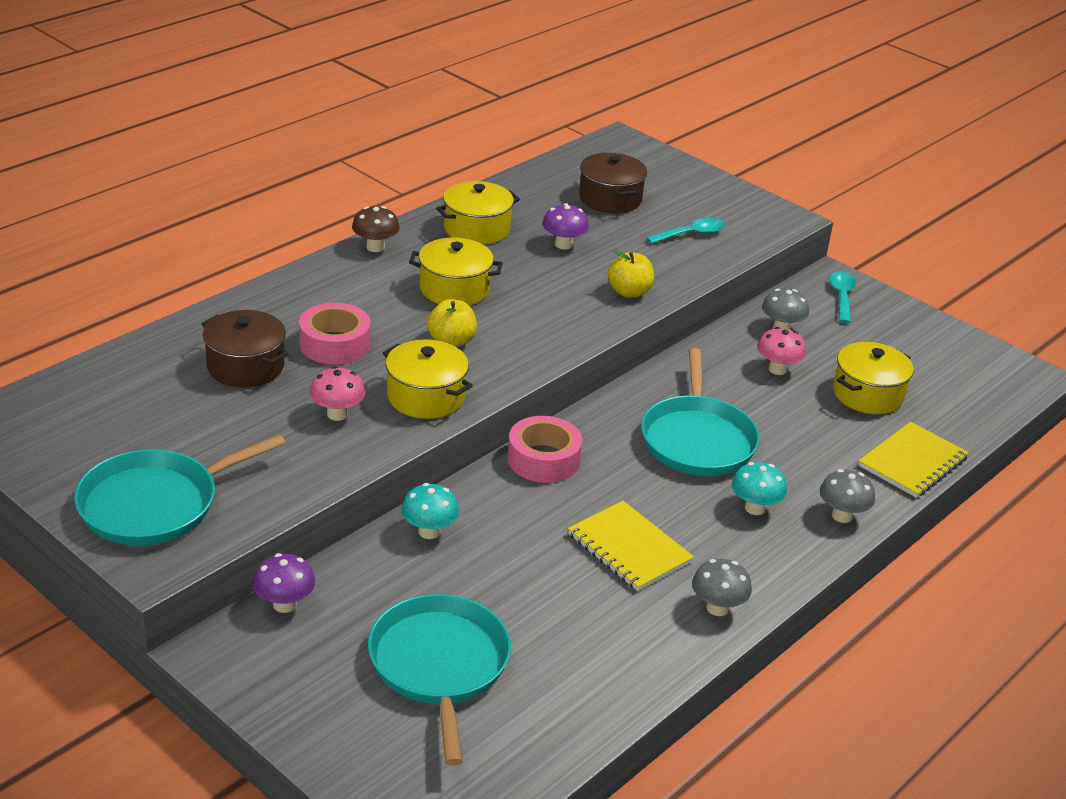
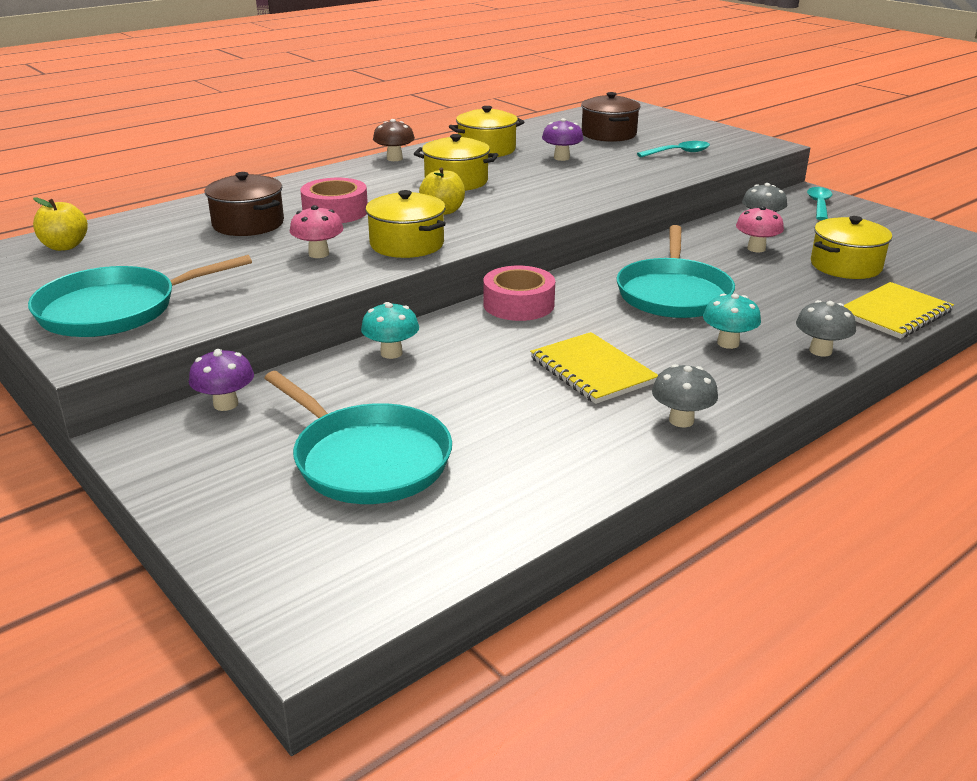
camera: 10 degrees right, 5 degrees down
(439, 666) = (367, 459): turquoise pan -> turquoise pan turned 135 degrees clockwise
(629, 292) = (616, 184): yellow apple -> yellow apple (65, 246)

